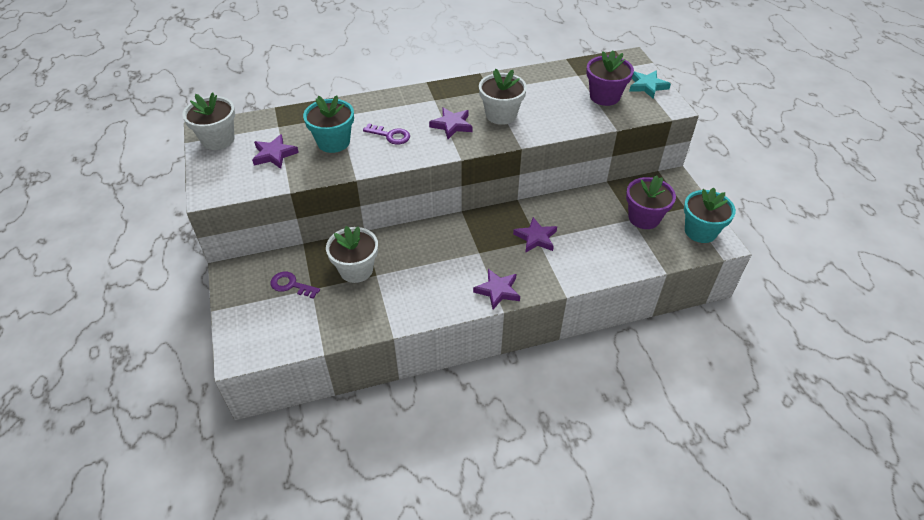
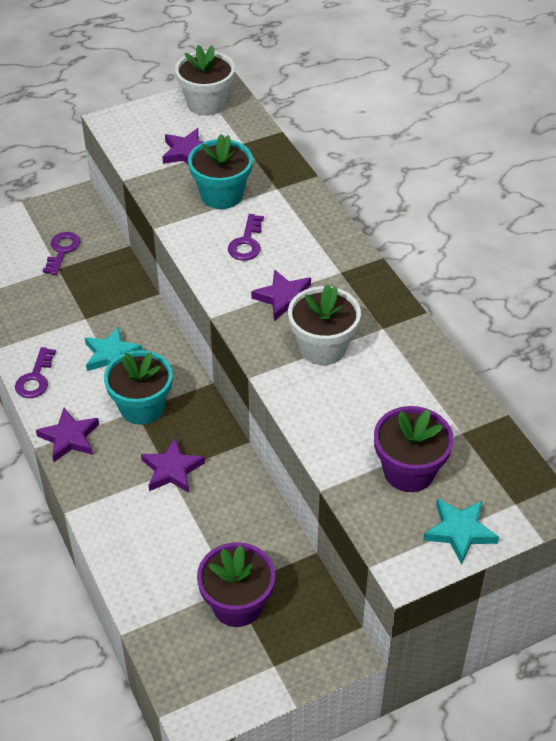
camera: 80 degrees right, 0 degrees up
(356, 270) = (91, 299): white flower pot -> none
(420, 262) = (111, 354): none -> turquoise star
(432, 308) = (35, 378): none -> purple key
(700, 231) = (220, 686): turquoise flower pot -> turquoise flower pot (142, 407)

